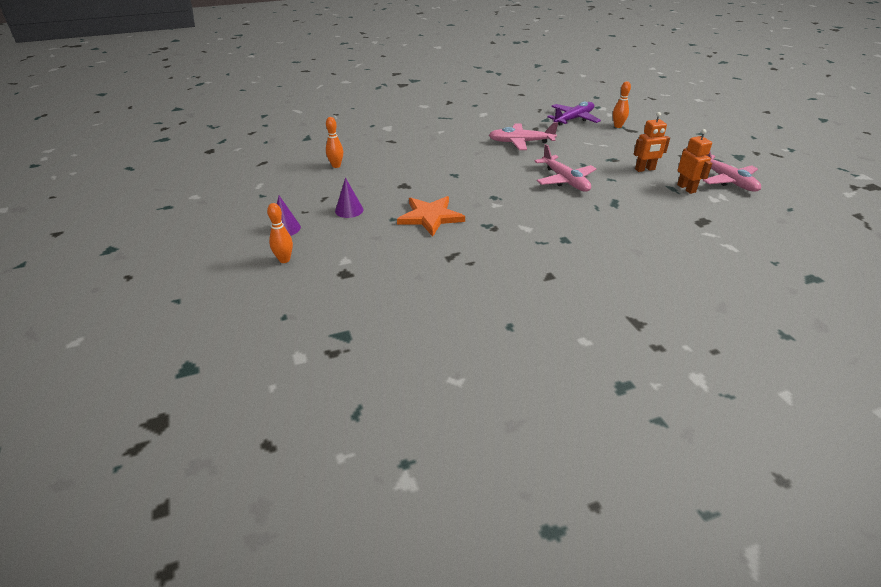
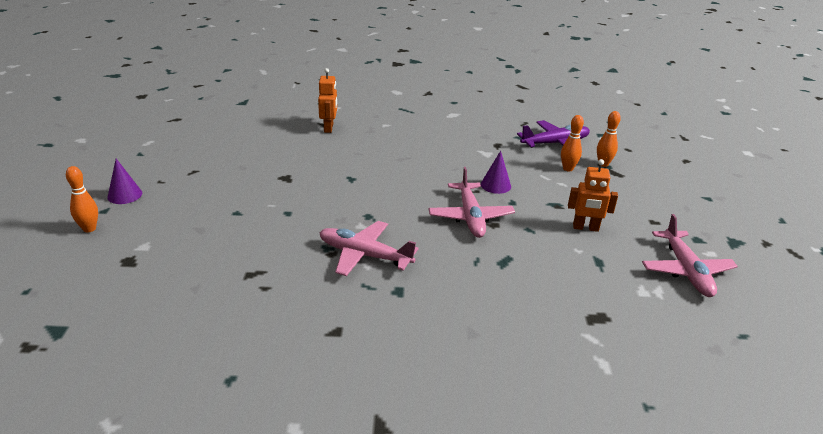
camera: 20 degrees right, 5 degrees down
(336, 166) = (240, 139): orange bowling pin -> orange bowling pin (567, 169)
(349, 210) = (203, 191): purple cone -> purple cone (495, 185)
(430, 217) = (276, 221): orange star -> none
(521, 142) = (464, 158): pink plane -> pink plane (365, 255)
(686, 188) = (618, 267): orange robot -> orange robot (329, 128)

